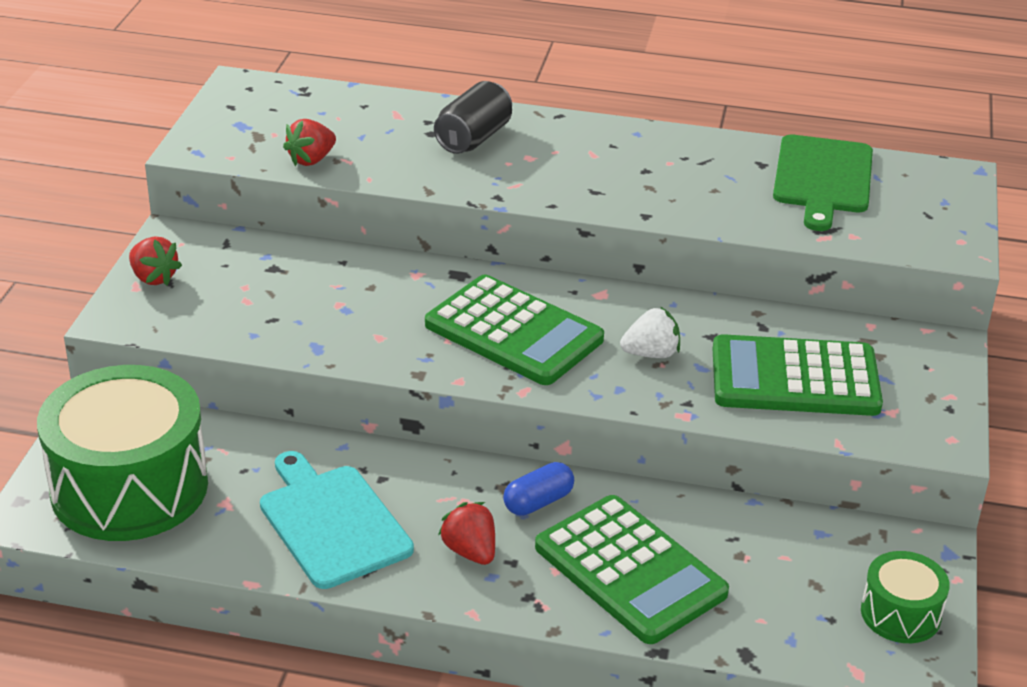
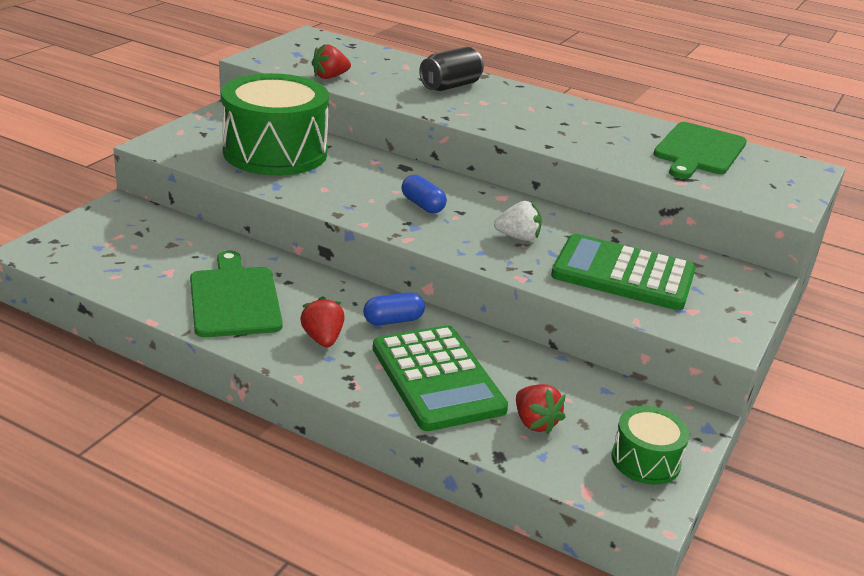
camera: 15 degrees right, 5 degrees down
(129, 487) = (111, 249): green drum -> green drum (275, 152)
(153, 278) = (195, 130): red strawberry -> red strawberry (535, 422)
(332, 522) = (234, 299): turquoise cutting board -> green cutting board
(513, 332) = (422, 205): green calculator -> blue capsule

